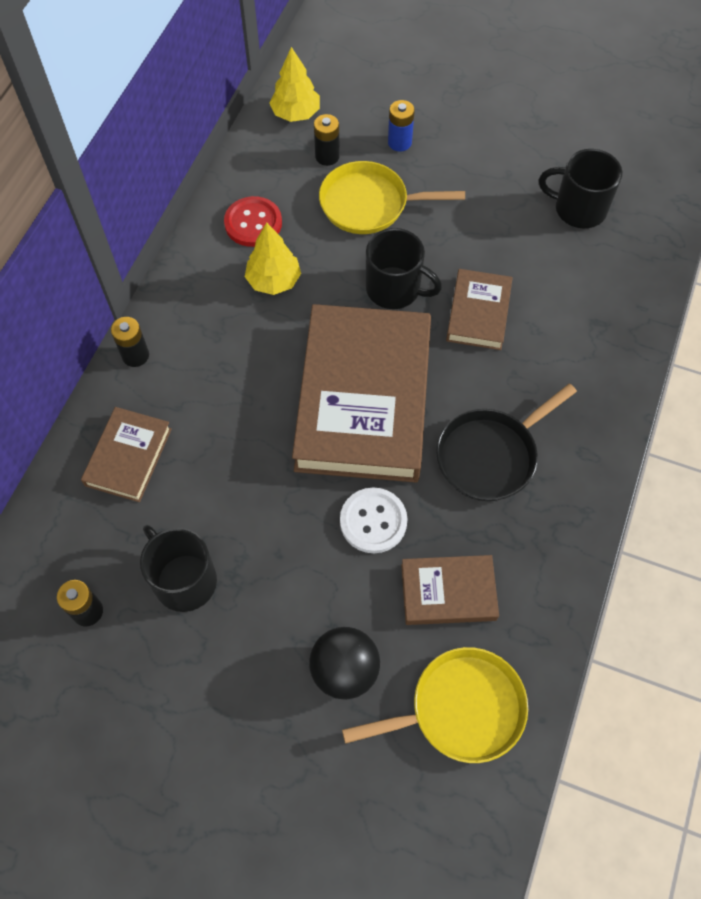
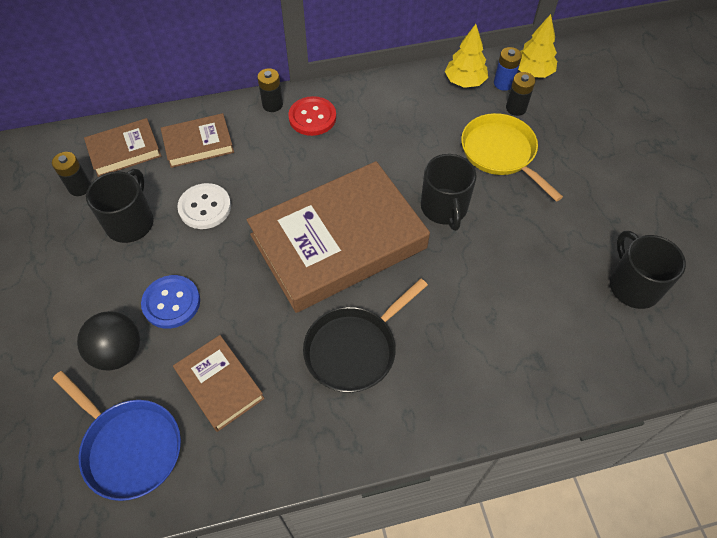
camera: 55 degrees right, 5 degrees down
(253, 223) = (423, 102): red button -> red button (312, 117)
(274, 281) = (388, 138): yellow tree -> yellow tree (465, 82)
(321, 589) = (171, 302): none -> blue button
(373, 521) = (245, 303): white button -> white button (205, 207)
(399, 142) = (571, 140): blue battery -> blue battery (503, 83)
(460, 709) = (129, 447): yellow pan -> blue pan
(478, 313) = (471, 271): brown book -> brown book (124, 150)
(490, 455) = (354, 349): black pan -> black pan turned 60 degrees counterclockwise

